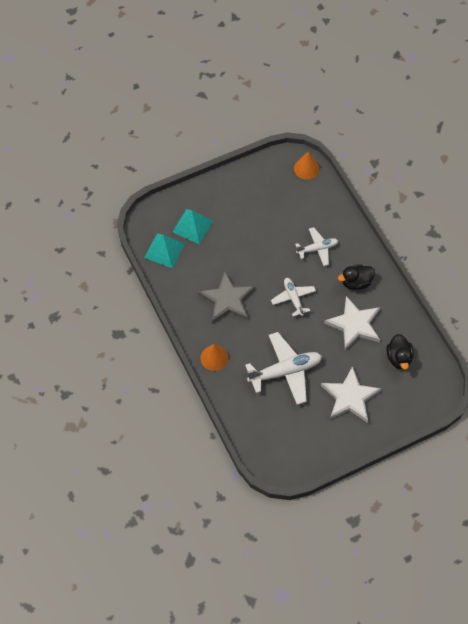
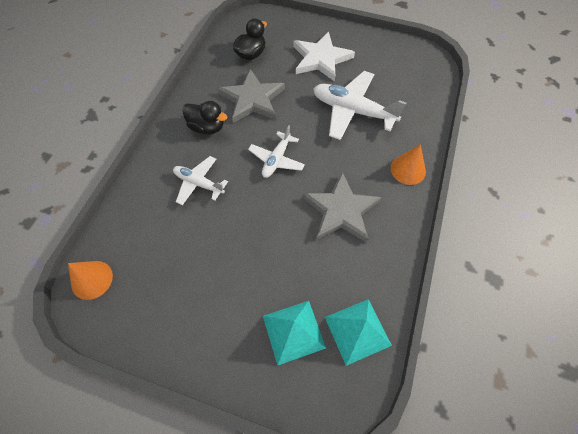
camera: 135 degrees left, 0 degrees up
(354, 324) = (252, 99): white star -> grey star

